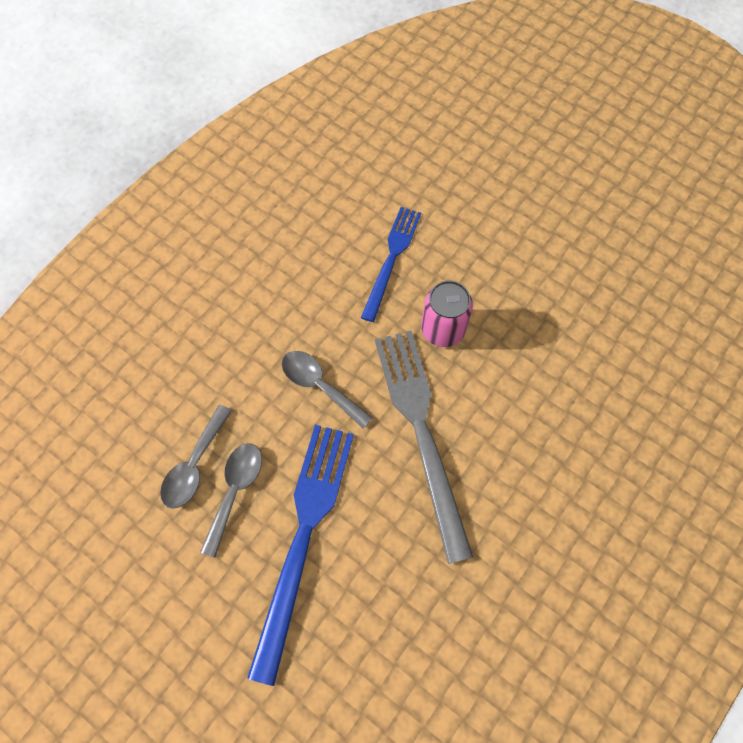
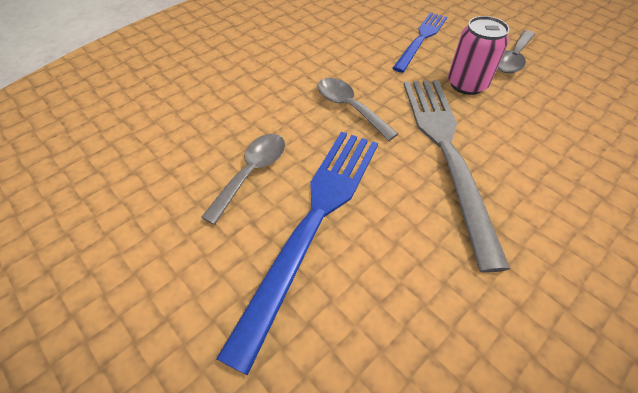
camera: 10 degrees right, 15 degrees down
(194, 464) = (219, 148): grey spoon -> grey spoon (512, 58)

